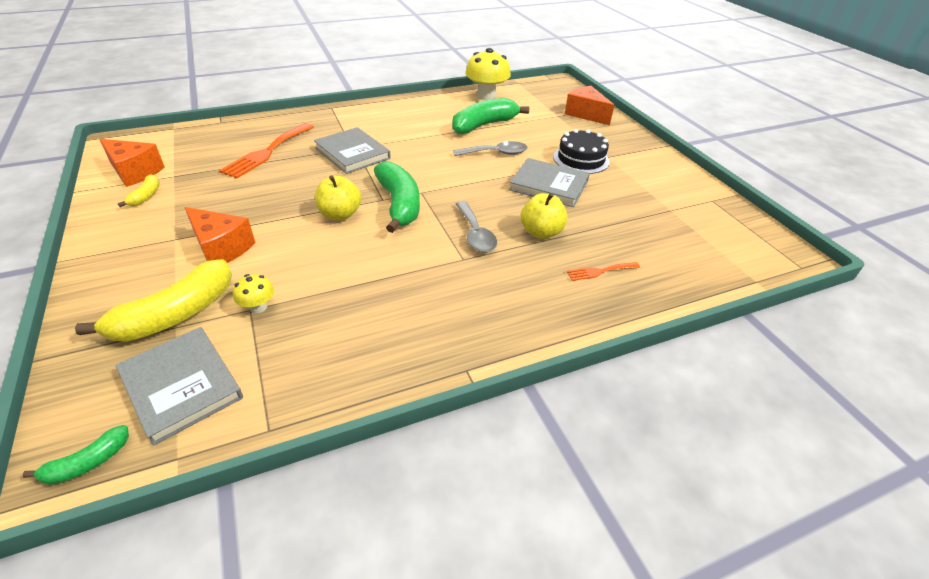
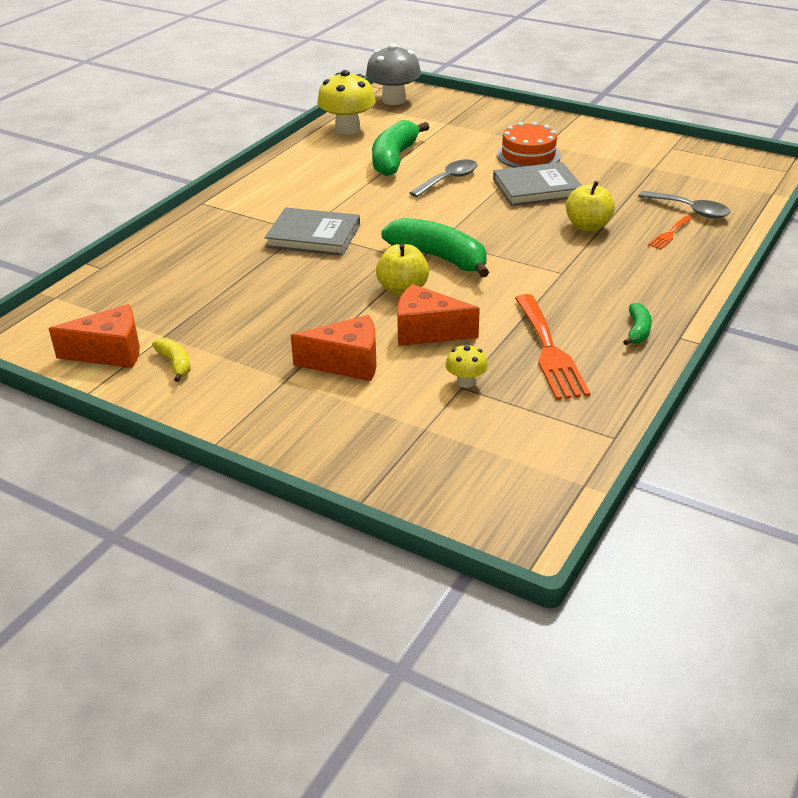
camera: 35 degrees left, 5 degrees down
(87, 463) = (530, 523): green banana -> green banana (637, 331)
(175, 314) = (408, 422): yellow banana -> none
(182, 385) = (507, 453): grey book -> none
(267, 152) = (221, 272): orange fork -> orange fork (549, 351)
(475, 234) = (541, 251): grey spoon -> grey spoon (690, 210)
(546, 89) = (394, 100): none -> grey mushroom
(581, 159) = (528, 155): black cake -> orange cake
(585, 114) = (470, 112): orange cheese -> orange cheese (427, 331)

